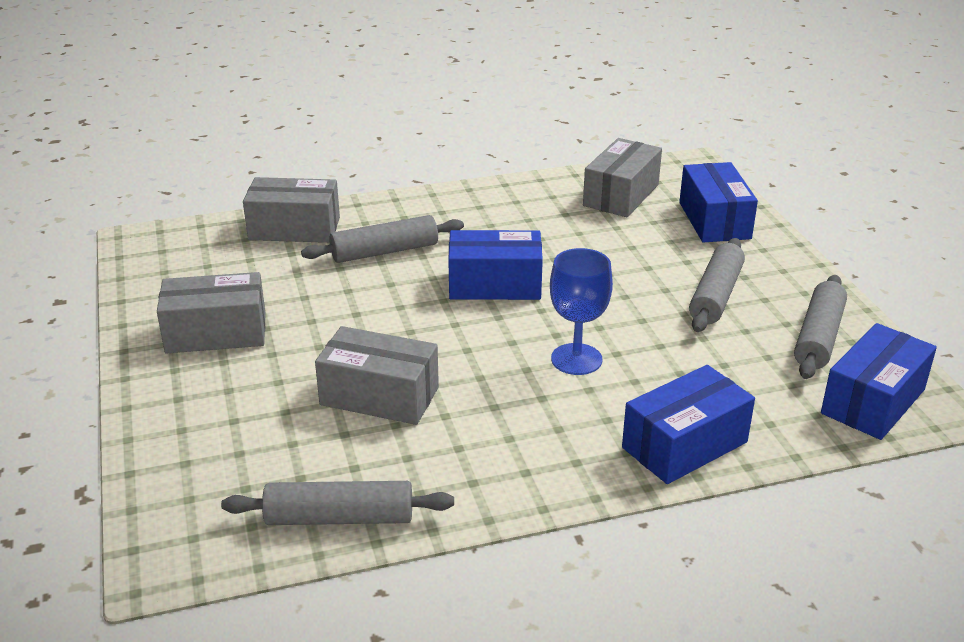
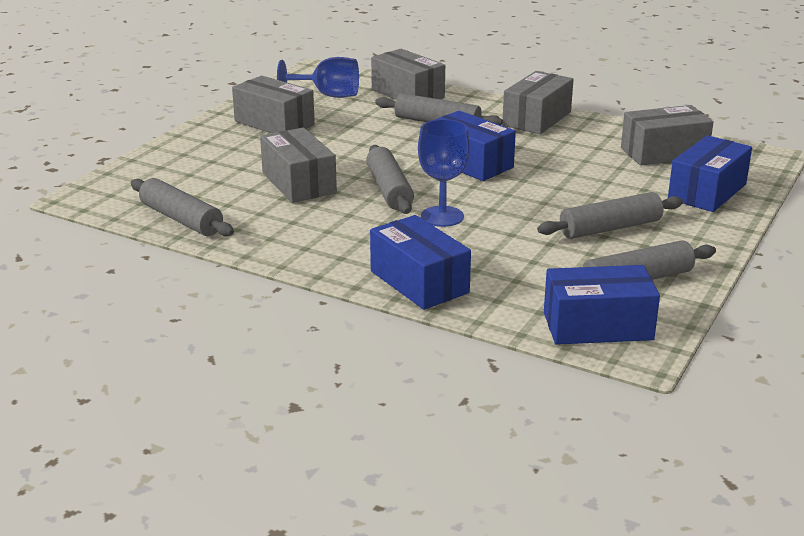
camera: 45 degrees right, 5 degrees down
(213, 268) = (328, 95): none -> blue goblet
(464, 205) = (536, 119): none -> grey box
(479, 355) = (389, 190): none -> grey rolling pin
(685, 445) = (419, 282): blue box -> blue box turned 45 degrees clockwise

